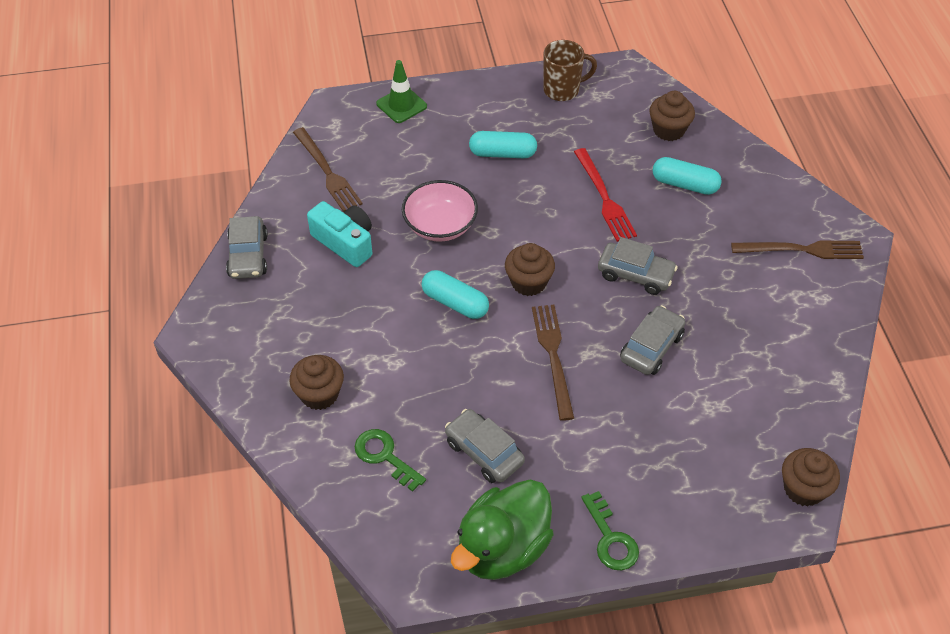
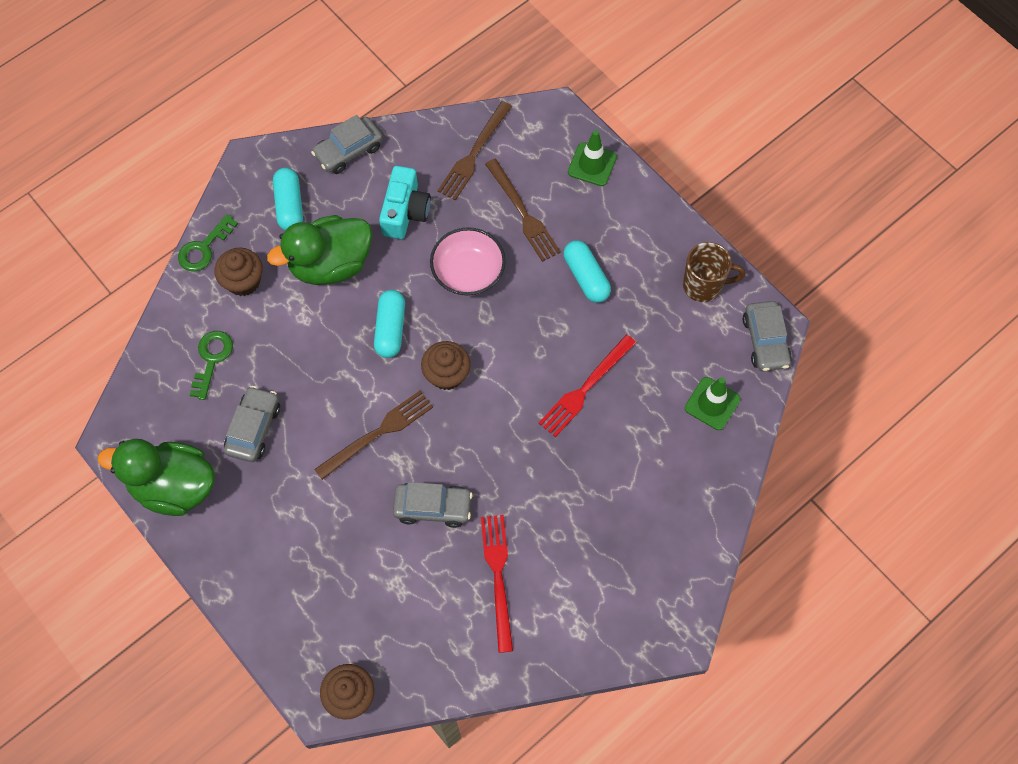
camera: 60 degrees right, 15 degrees up
(355, 319) = (330, 264): none -> green duck
(562, 90) = (703, 285): brown mug -> brown mug turned 45 degrees counterclockwise
(610, 538) = (223, 561): green key -> green key (204, 248)
(635, 274) = (508, 457): grey car -> grey car (765, 341)
(668, 130) = (712, 403): brown cupcake -> green traffic cone
(684, 184) = (647, 450): turquoise capsule -> turquoise capsule (289, 205)
(744, 330) = (498, 577): none -> red fork
(802, 250) = (628, 590): brown fork -> brown fork (523, 213)

